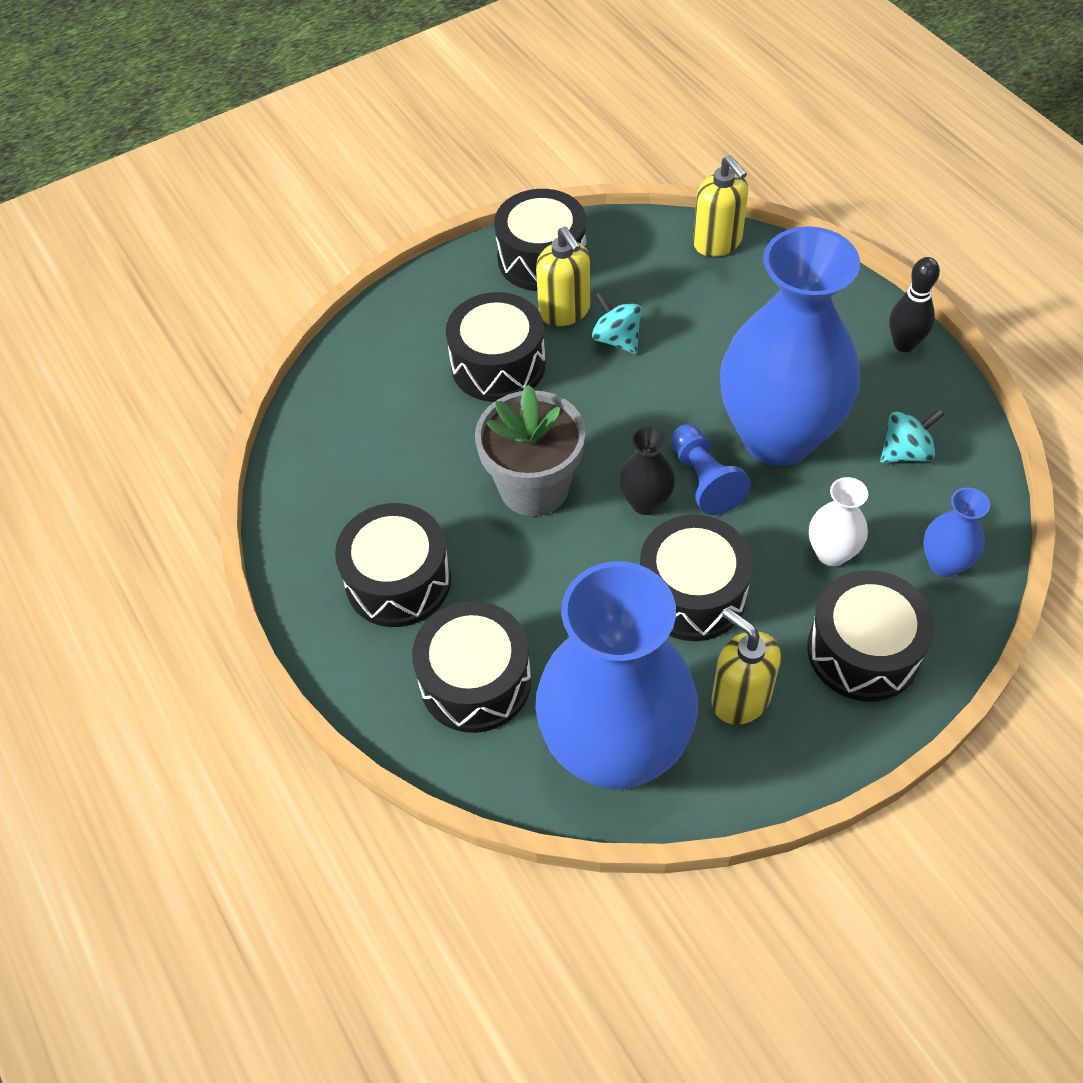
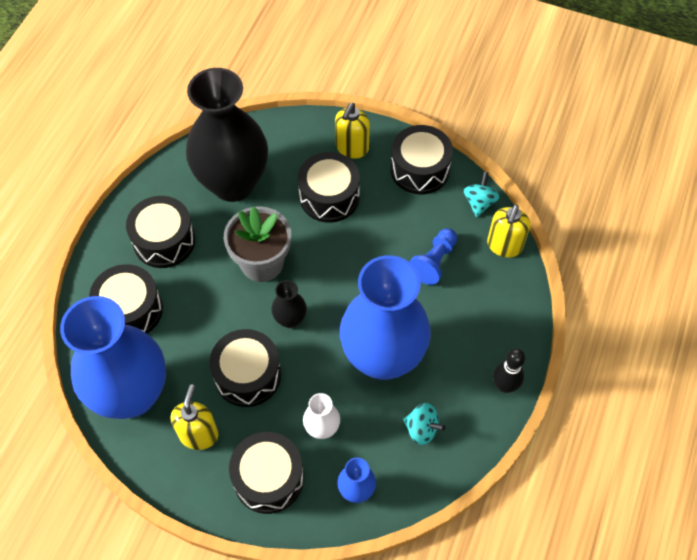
camera: 50 degrees right, 5 degrees up
(381, 454) = (233, 183): none -> black vase
(565, 311) = (390, 203): yellow soap dispenser -> yellow soap dispenser (352, 148)
(617, 339) = (391, 239): turquoise spinning top -> turquoise spinning top (479, 202)
(704, 480) = (325, 339): blue pawn -> blue pawn (434, 262)

